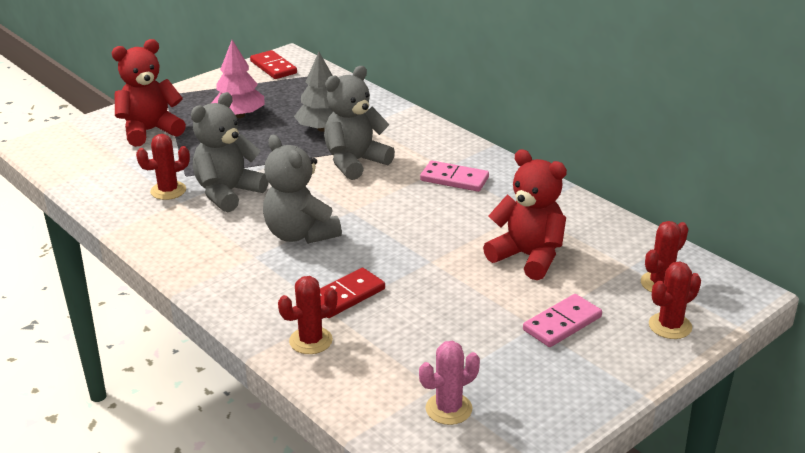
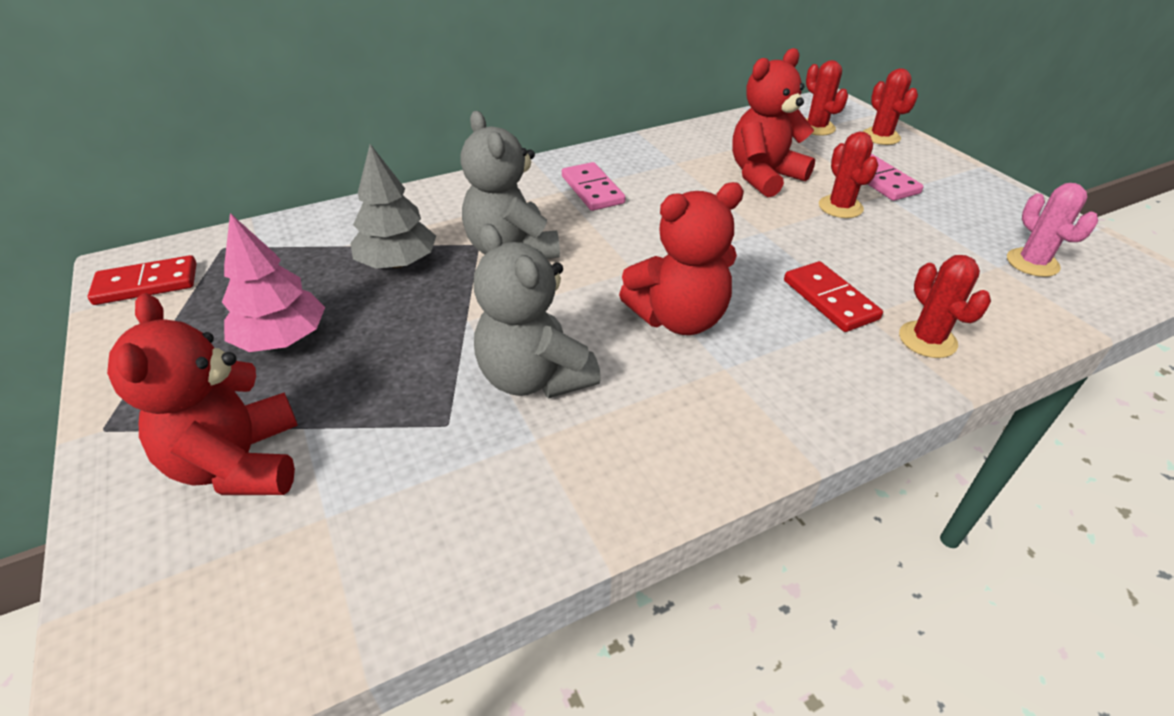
camera: 75 degrees left, 10 degrees up
(168, 191) = (490, 452): red cactus -> red cactus (840, 207)
(300, 234) = (678, 318): grey teddy bear -> red teddy bear
(454, 179) = (592, 190): pink domino -> pink domino turned 60 degrees counterclockwise

